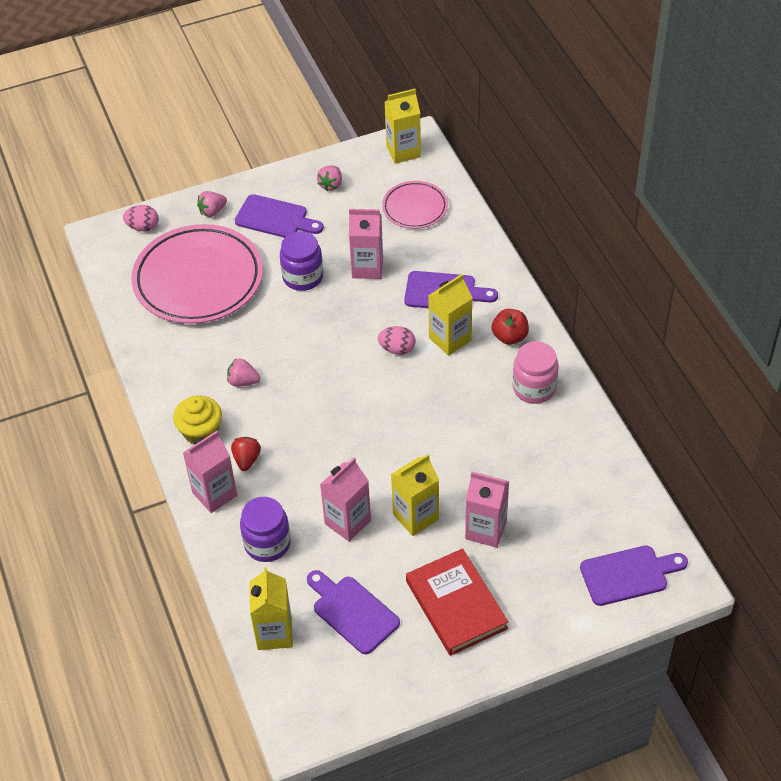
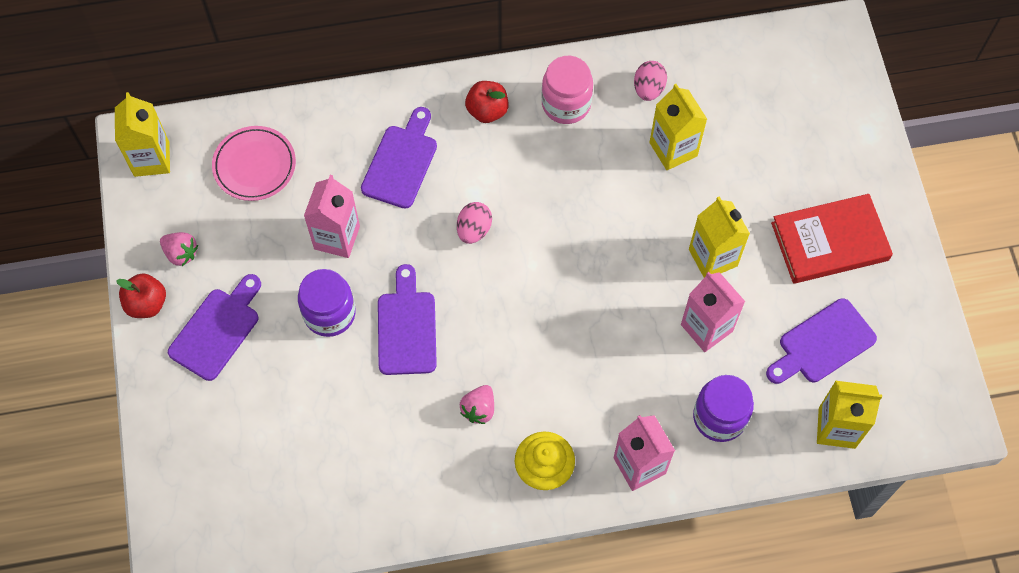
camera: 80 degrees left, 15 degrees up
(143, 227) = (177, 499): pink egg -> pink egg (648, 89)
(198, 280) = (296, 440): pink plate -> none
(212, 211) = (178, 406): pink strawberry -> none
(247, 460) = (597, 422): red strawberry -> none
(287, 176) = (147, 304): none -> red apple
(450, 339) = (474, 172): yellow carton -> yellow carton (673, 149)
(486, 530) = (743, 193): pink carton -> none
(628, 574) = (820, 78): purple cutting board -> purple cutting board (406, 328)

